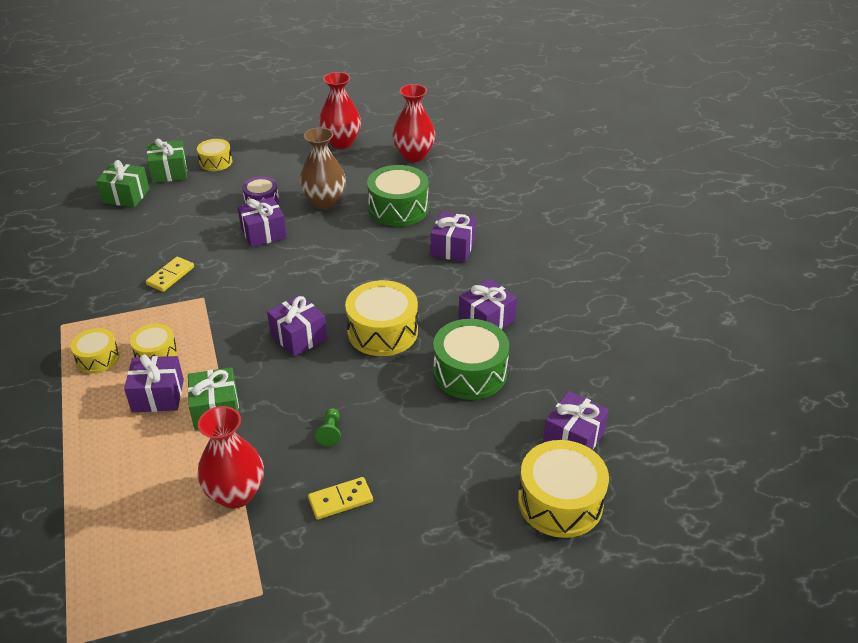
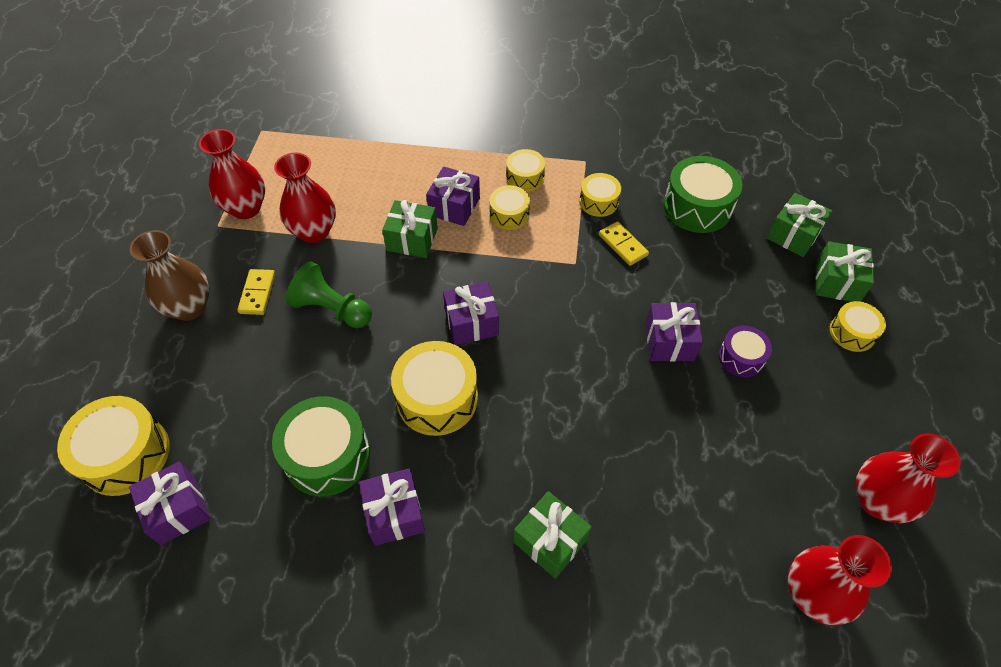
camera: 115 degrees right, 15 degrees up
(119, 302) = (598, 202): none -> yellow drum
(223, 579) = (246, 208): none -> red vase
(324, 202) = (716, 425): brown vase -> brown vase (189, 307)
(330, 432) = (332, 309): green pawn -> green pawn, size x2.03
(398, 208) = (669, 510): green drum -> green drum (697, 207)
(453, 248) = (550, 541): purple gift -> green gift

